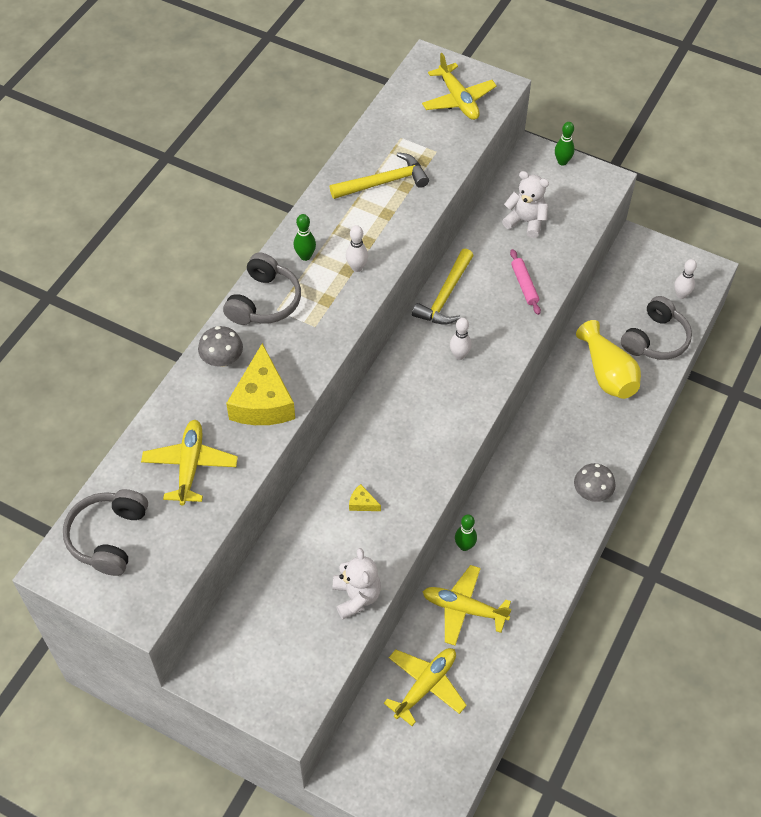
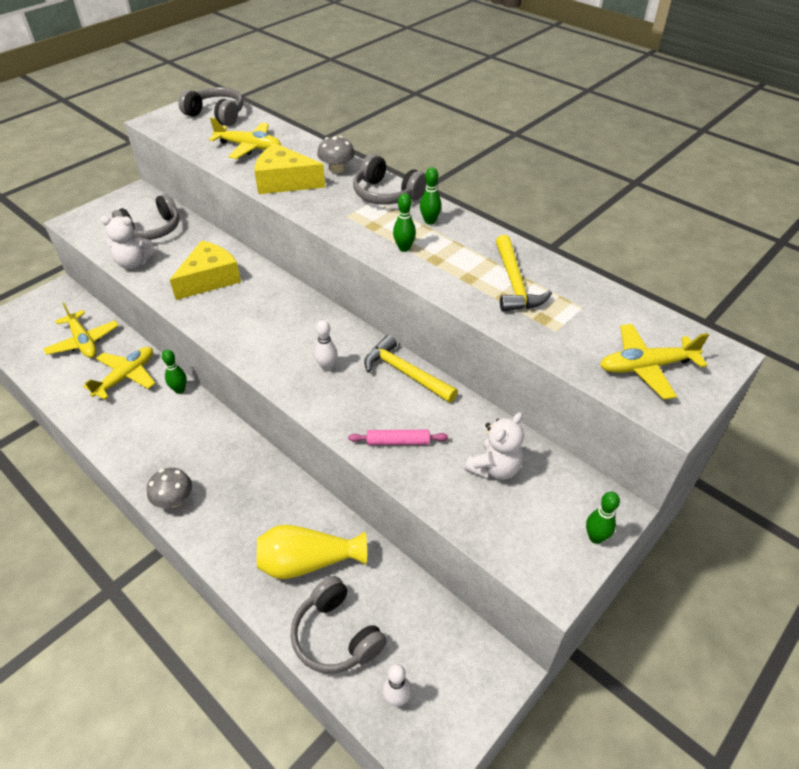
camera: 105 degrees right, 10 degrees down
(284, 609) = (152, 229): none -> grey headphones
(357, 267) = (404, 248): white bowling pin -> green bowling pin
(362, 503) = (210, 279): yellow cheese -> yellow cheese, size x2.42

